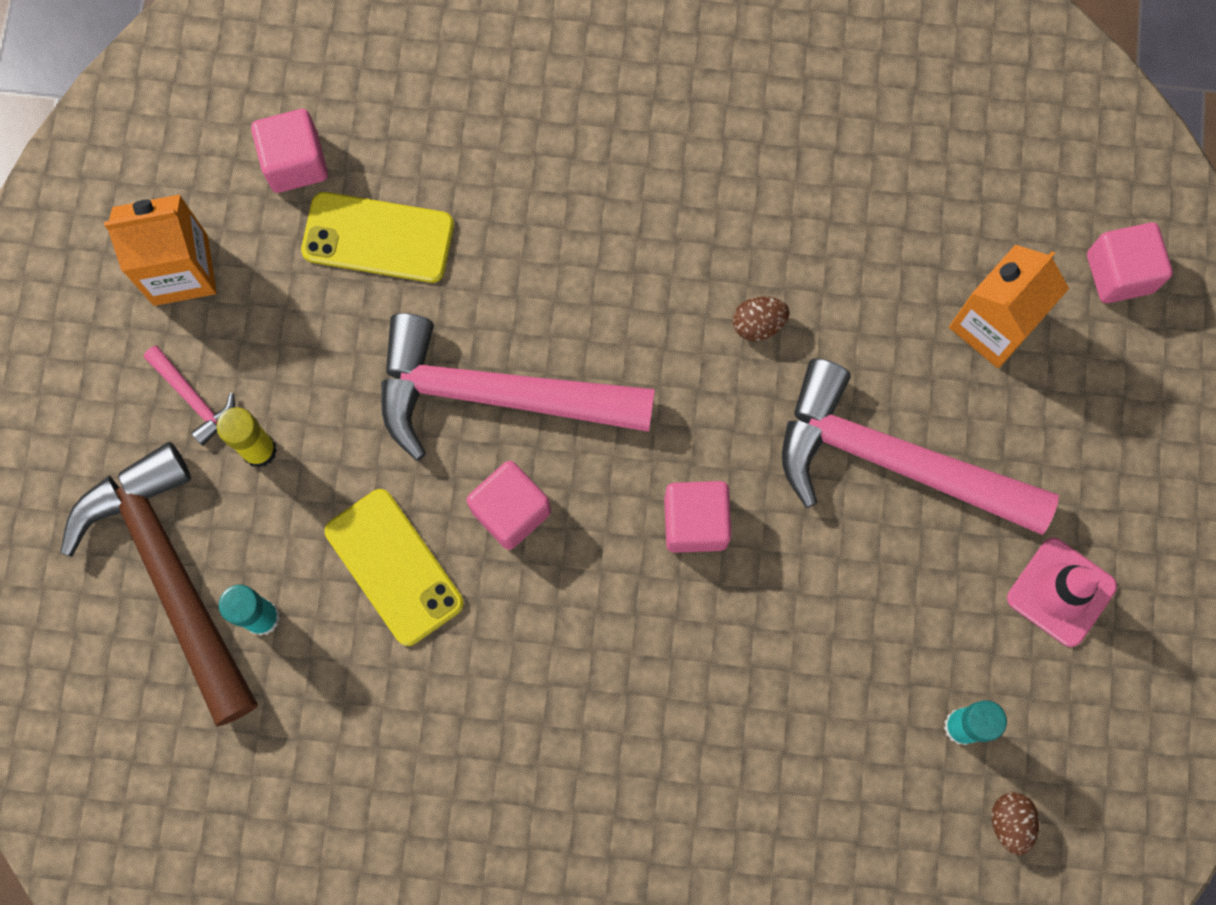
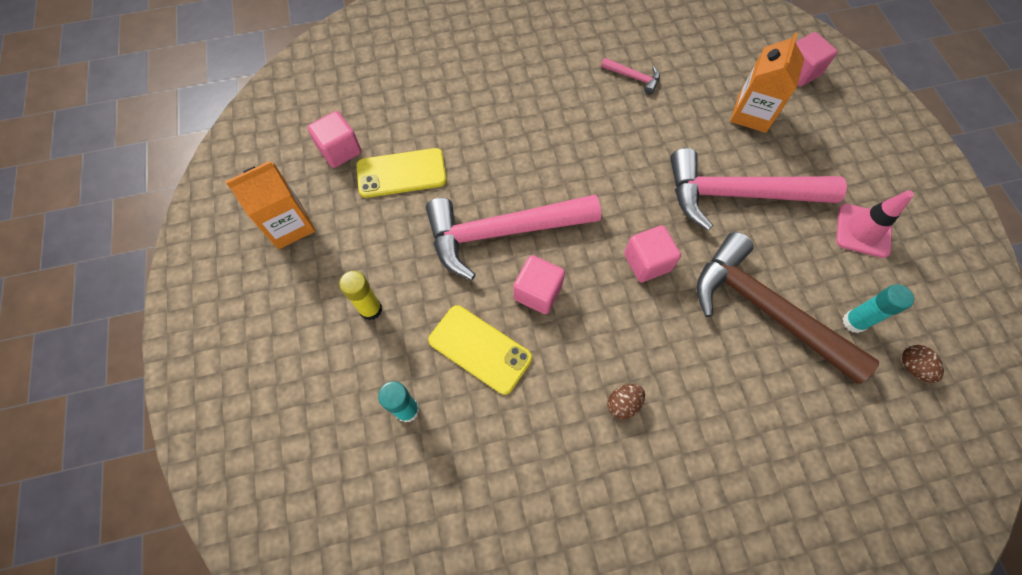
camera: 20 degrees left, 10 degrees down
(171, 575) = (338, 405): brown hammer -> brown hammer (766, 310)
(193, 398) = (319, 293): pink hammer -> pink hammer (633, 77)
(758, 324) = (631, 151): brown egg -> brown egg (623, 404)

